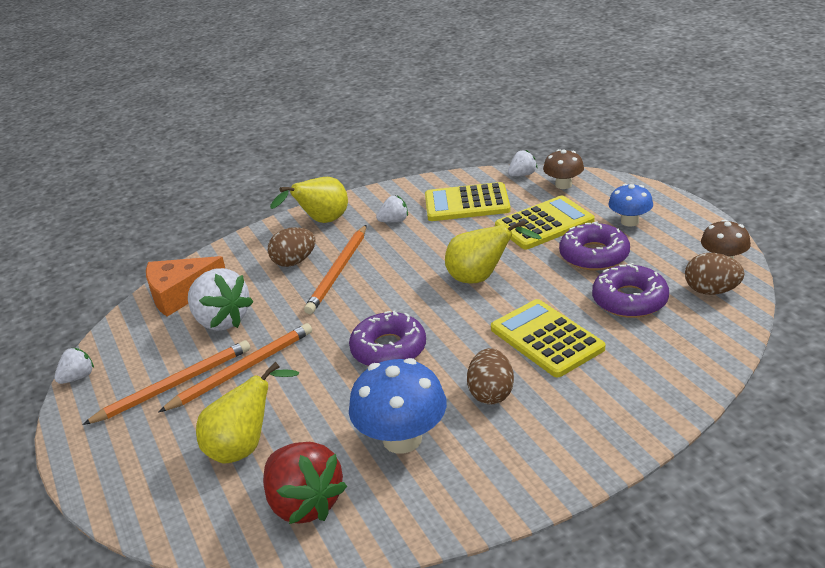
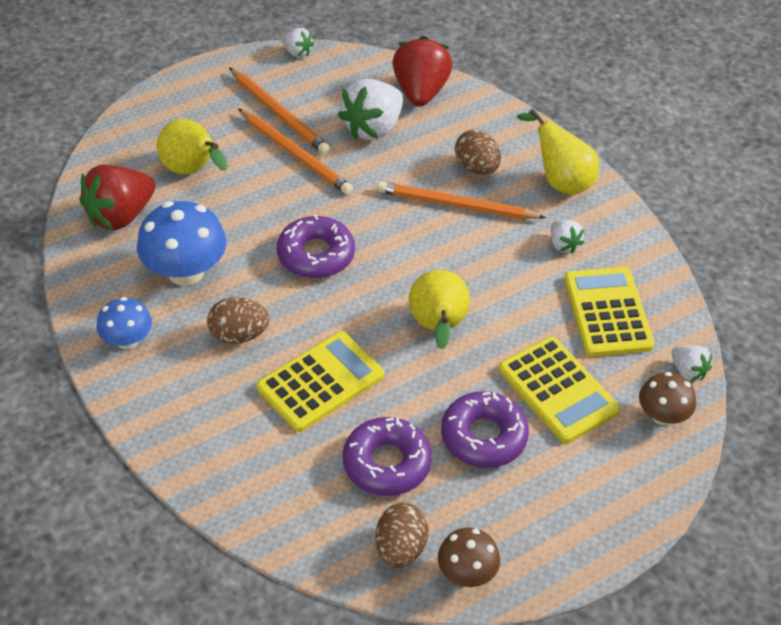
camera: 80 degrees right, 15 degrees up
(180, 294) = (420, 92): orange cheese -> red strawberry
(629, 221) = (565, 482): blue mushroom -> blue mushroom (127, 340)

